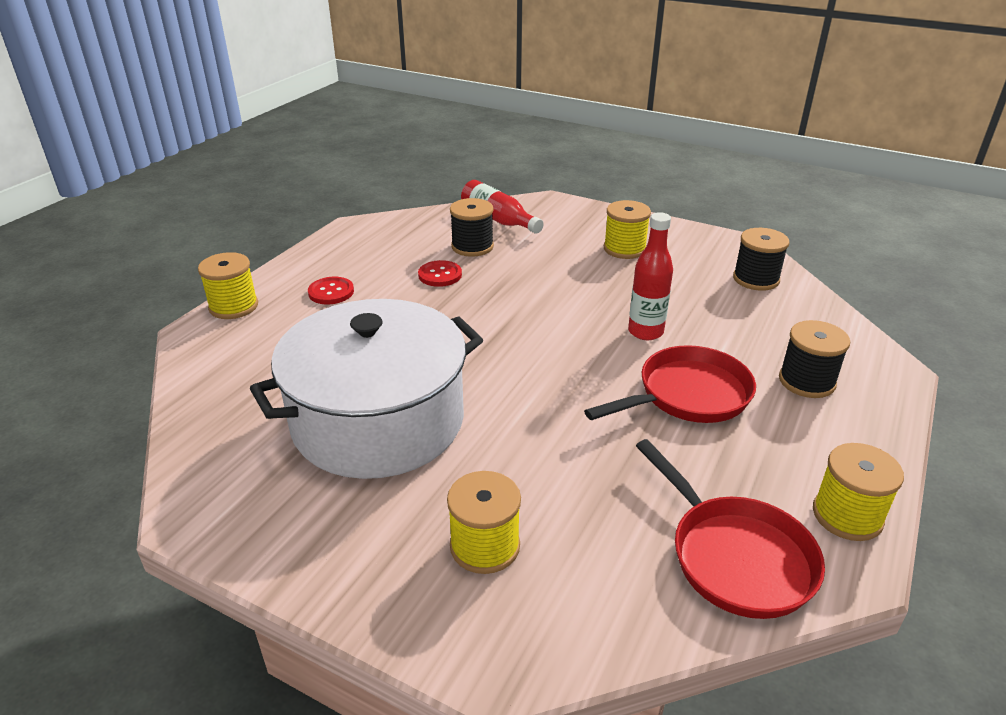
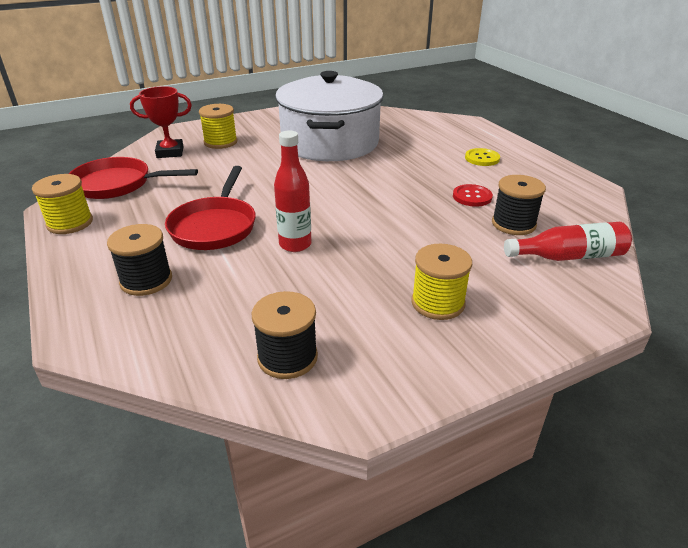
camera: 125 degrees right, 0 degrees up
(233, 306) = (490, 133): yellow spool -> none
(331, 292) = (482, 158): red button -> yellow button
(584, 585) = (170, 152): none -> red trophy

